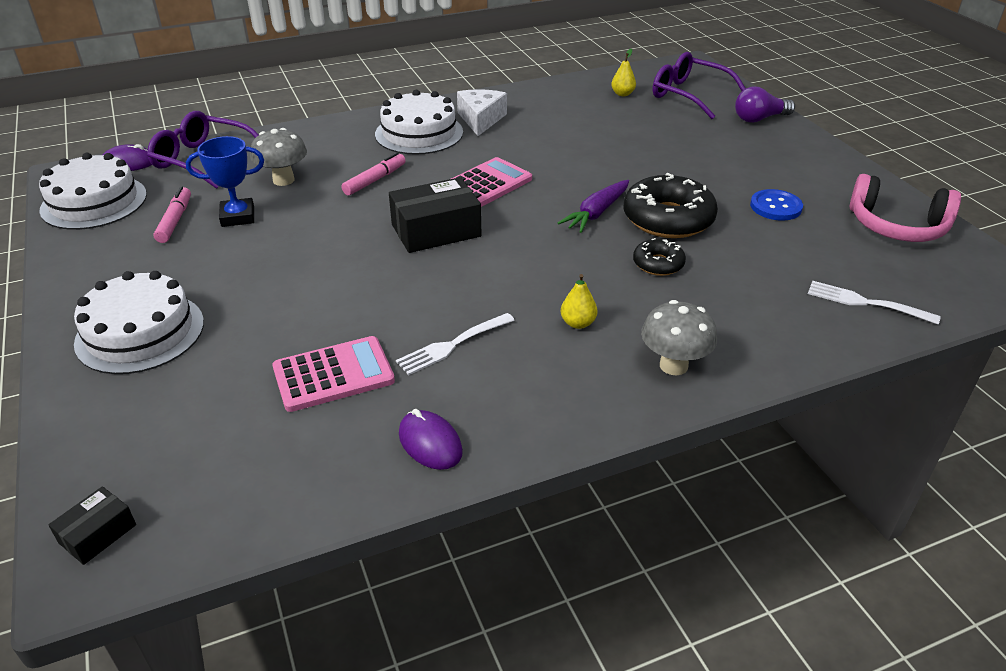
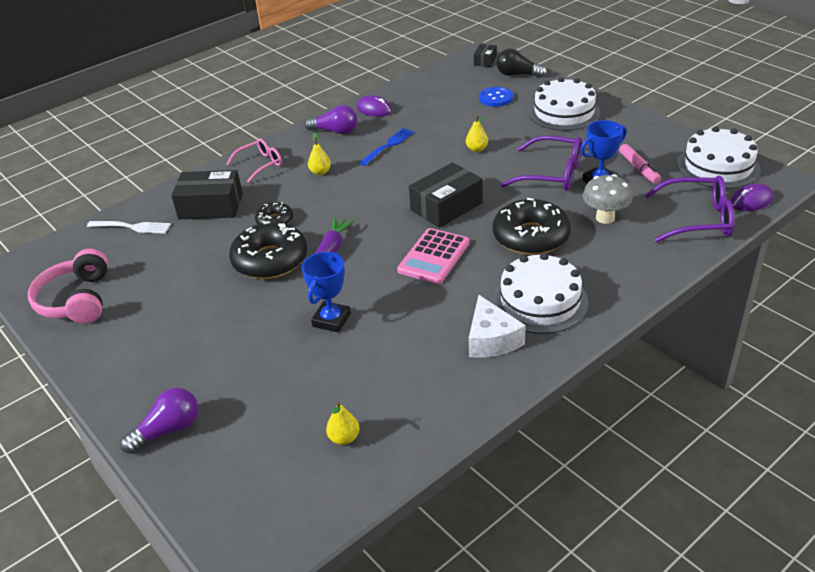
camera: 165 degrees right, 0 degrees up
(94, 456) = (517, 75): none -> black light bulb
(330, 301) = (477, 149): none -> yellow pear
(333, 374) = (441, 120): pink calculator -> none
(375, 180) = (531, 237): pink marker -> black donut
(452, 345) = (388, 145): white fork -> blue fork
(526, 405) = (335, 131): none -> purple light bulb
(612, 156) = (331, 320): none -> blue trophy
(673, 365) = (260, 164): grey mushroom -> pink glasses
(689, 95) = (256, 461): purple glasses -> purple glasses (552, 174)
(751, 307) = (211, 206): none -> black box
(775, 207) = (177, 295): blue button -> blue button (495, 98)
(897, 226) = (77, 300): pink headphones -> pink headphones turned 105 degrees counterclockwise

